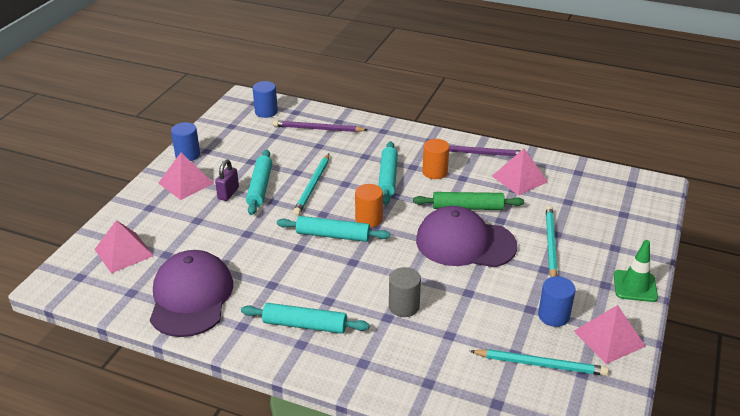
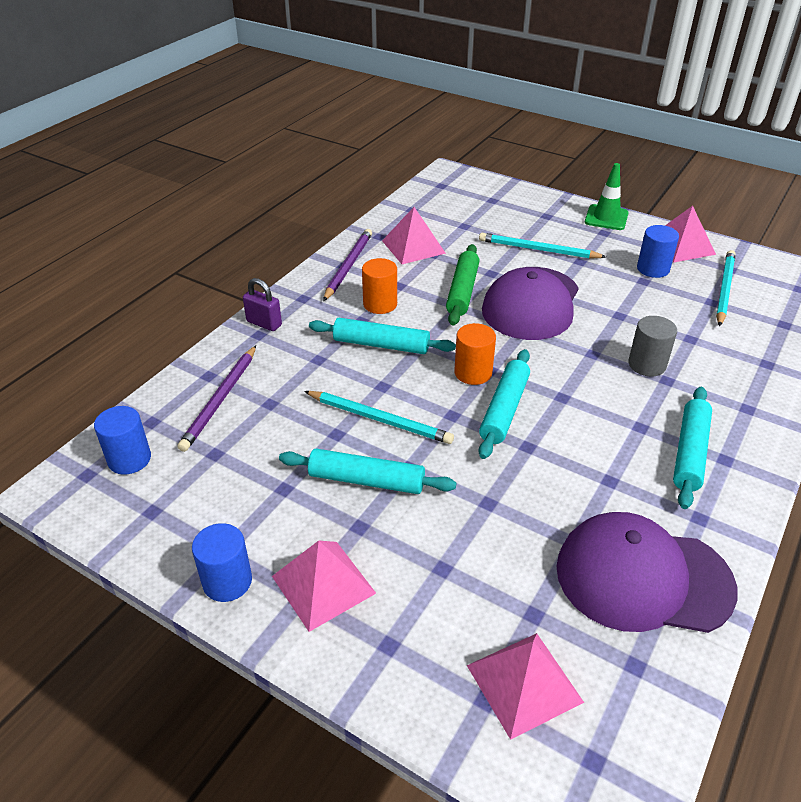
camera: 80 degrees left, 5 degrees up
(228, 193) = (373, 522): purple padlock -> purple padlock (264, 323)

